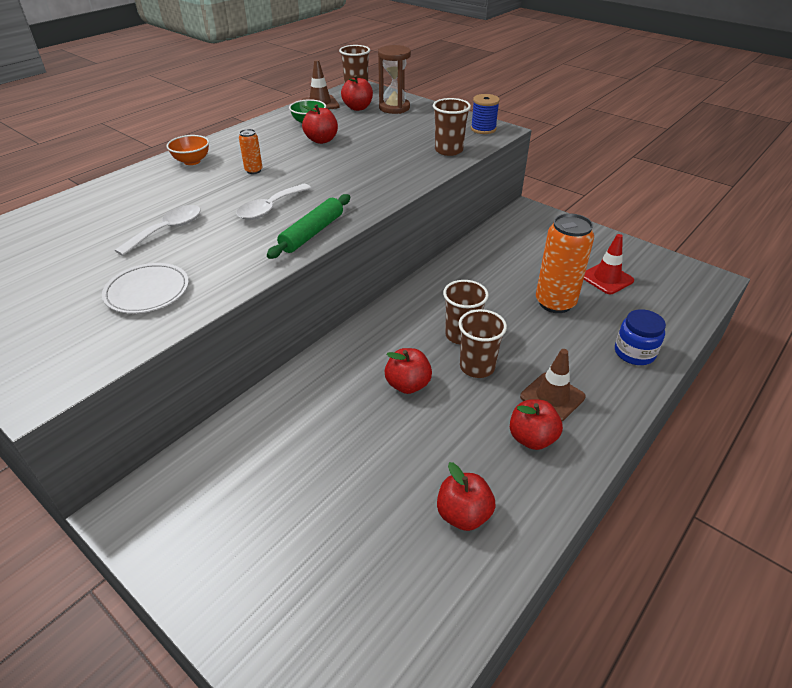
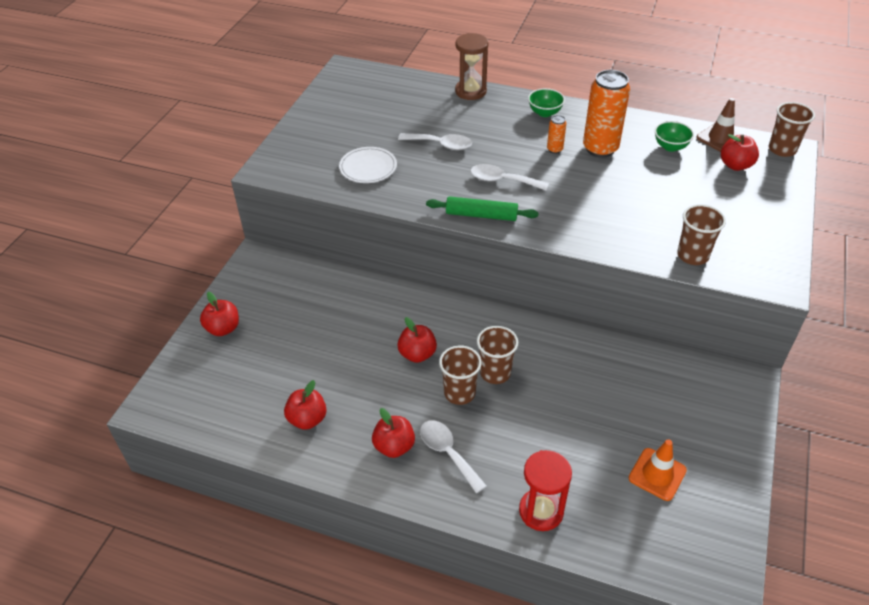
camera: 70 degrees right, 5 degrees up
(192, 161) = (545, 113): orange bowl -> green bowl
(321, 140) = (642, 166): red apple -> red apple (223, 328)
(394, 108) = (760, 190): brown hourglass -> brown hourglass (470, 91)
(483, 129) = (769, 270): blue spool -> none
(552, 397) = (448, 453): brown traffic cone -> white spoon
(555, 303) = (584, 434): orange can -> orange can (600, 148)
(606, 278) = (657, 474): red traffic cone -> orange traffic cone
(634, 353) = (541, 511): blue jar -> red hourglass

